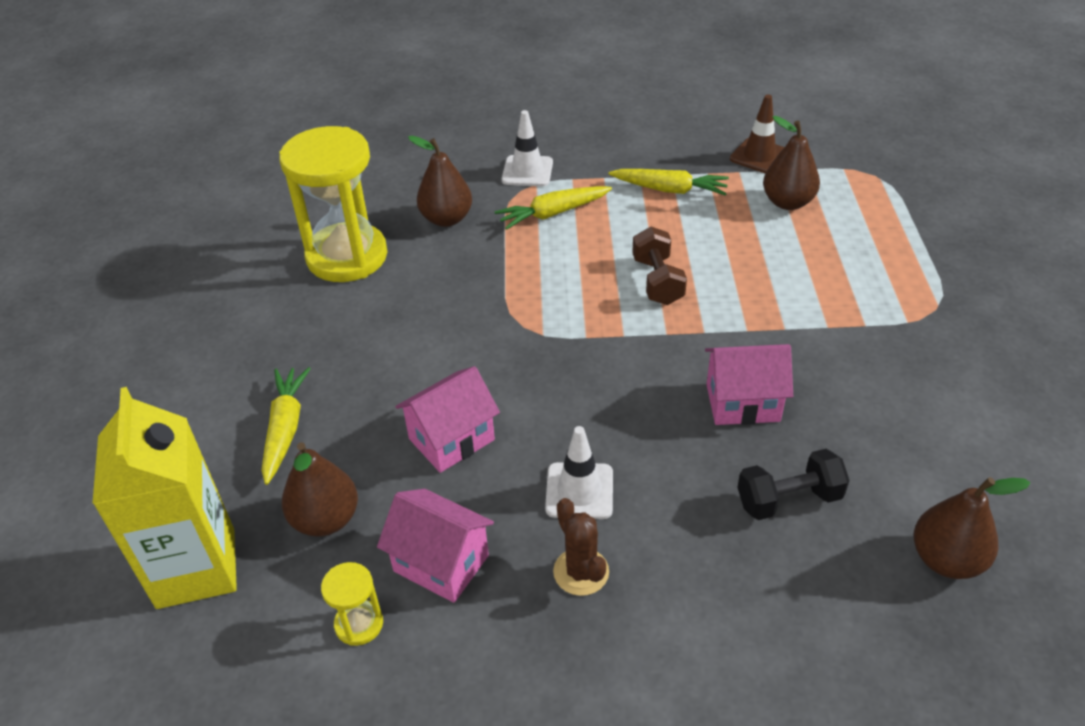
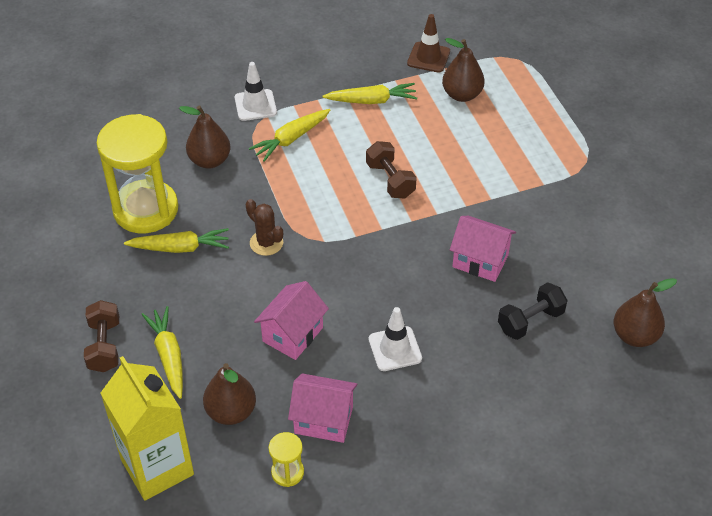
camera: 20 degrees left, 5 degrees up
(217, 399) = (104, 346): none -> brown dumbbell
(364, 306) = (180, 248): none -> yellow carrot
(581, 572) = (416, 401): brown cactus -> brown cactus (266, 243)
(742, 403) = (480, 261): pink house -> pink house turned 45 degrees clockwise

